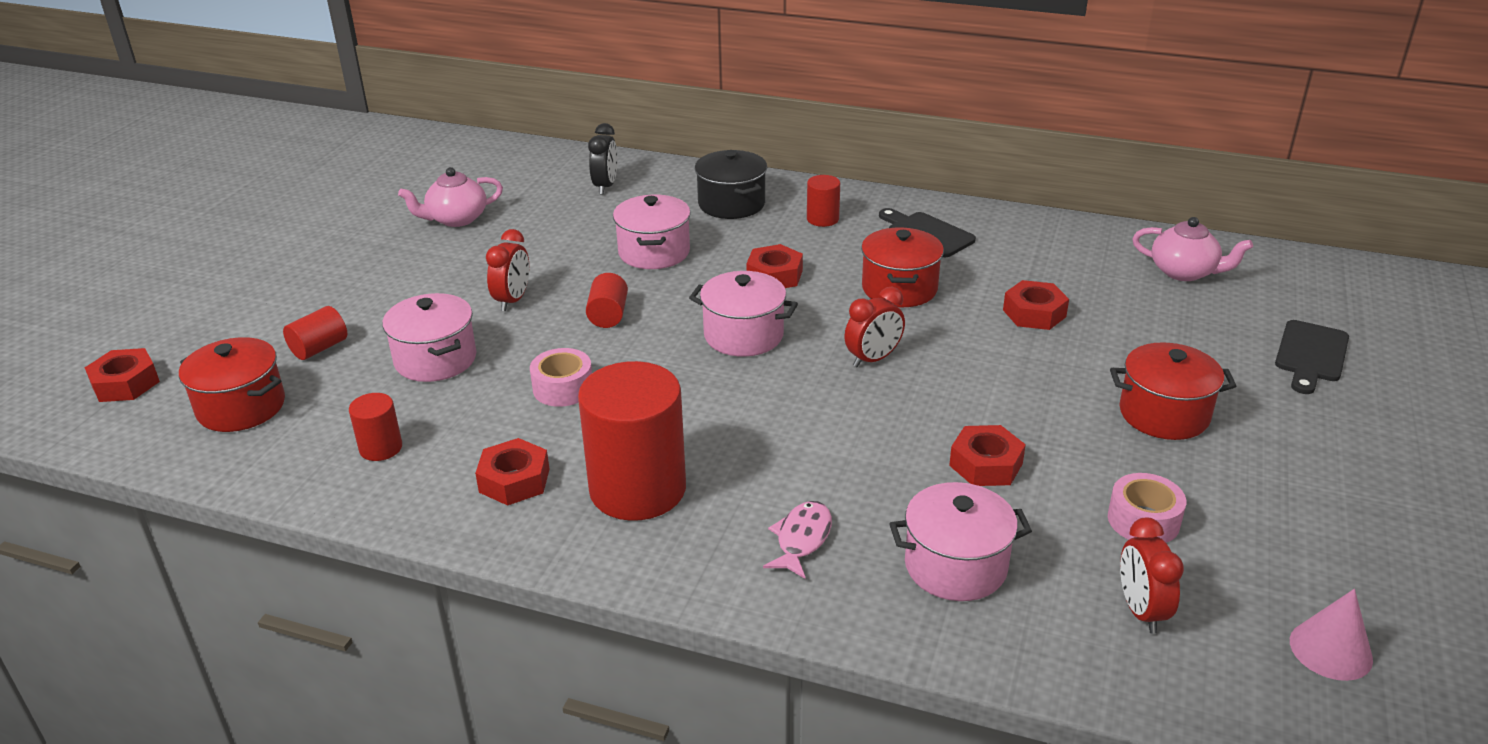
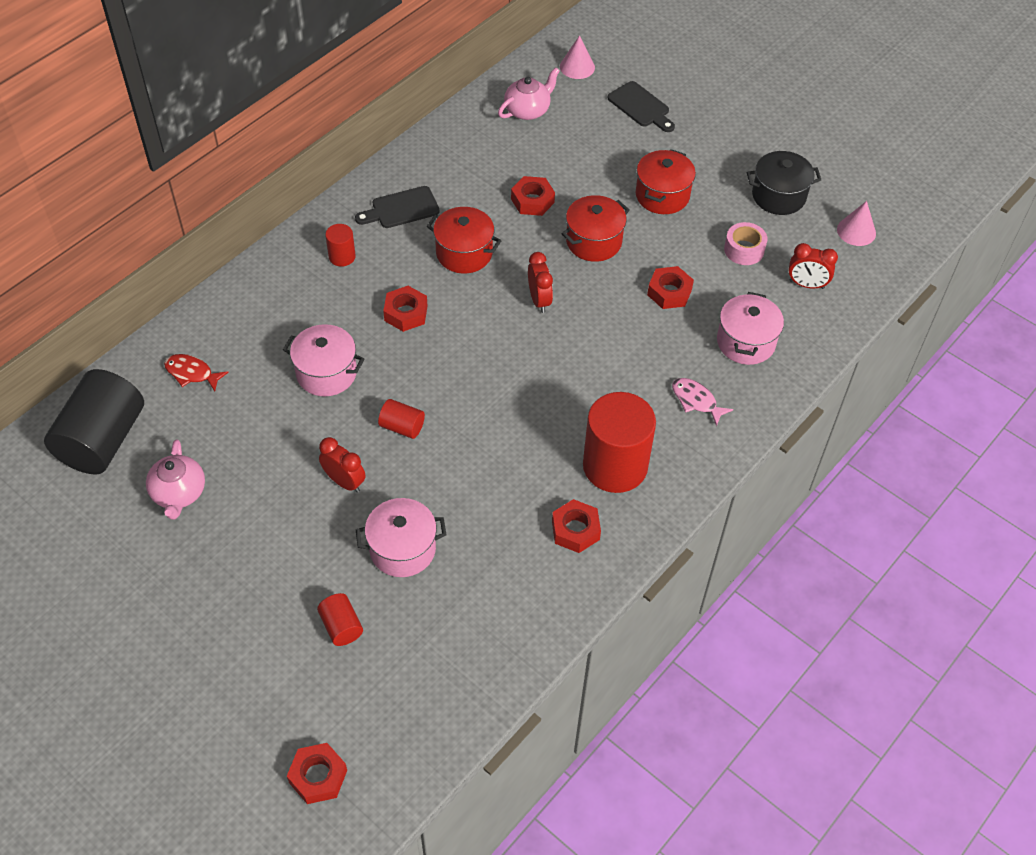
camera: 70 degrees left, 20 degrees up
(241, 407) = (400, 690): red pot -> red pot (593, 241)
(381, 448) = (501, 602): red cylinder -> none
(501, 169) = (102, 440): none -> black cylinder
(563, 388) = (483, 478): pink tape -> none
(606, 186) = (192, 373): black clock -> red fish
(731, 204) = (281, 301): black pot -> black pot (778, 196)
(743, 335) = (474, 357): pink pot -> none
(1312, 287) = (577, 67): none -> pink cone

